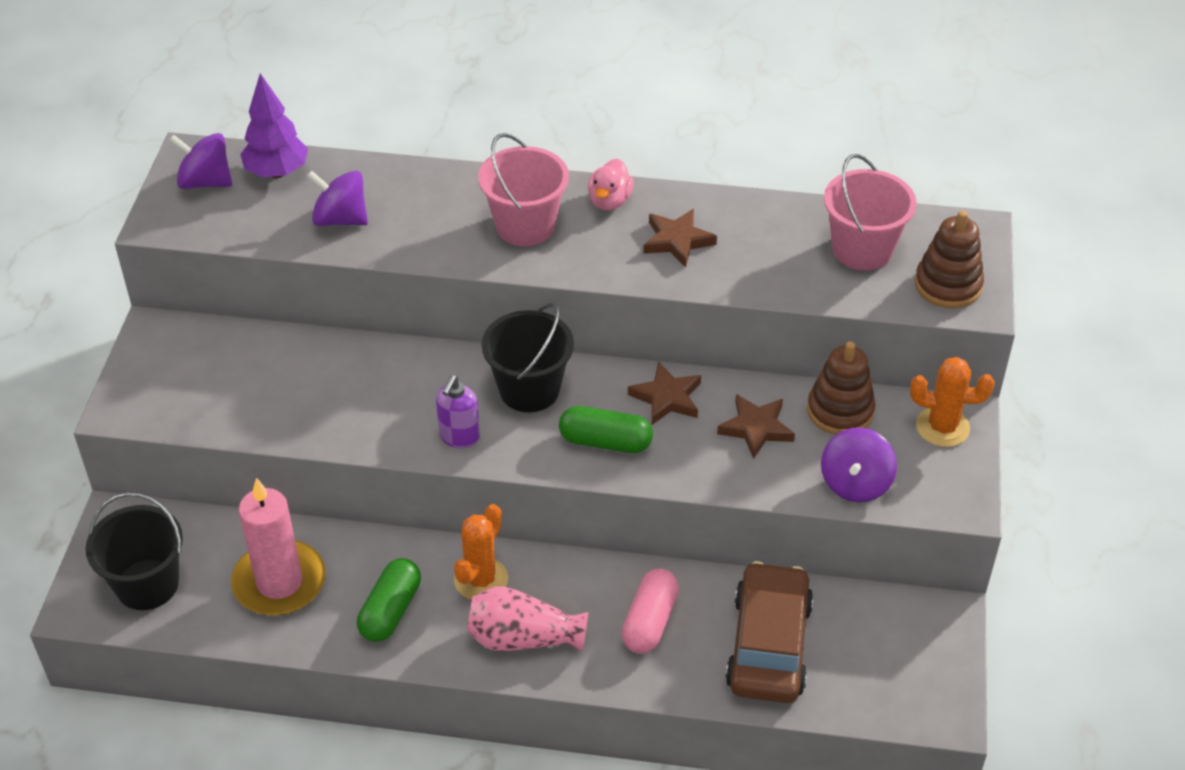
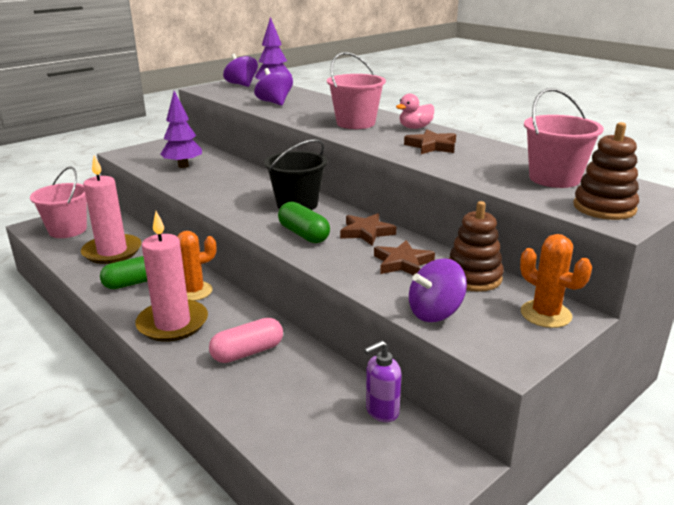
camera: 40 degrees right, 20 degrees down
(147, 584) = (67, 230): black bucket -> pink bucket
(264, 390) = (183, 166): none -> purple tree
(459, 437) = (235, 206): purple soap dispenser -> purple soap dispenser (381, 411)
(523, 638) = (172, 323): pink vase -> pink candle
(768, 645) = (301, 403): brown car -> none

